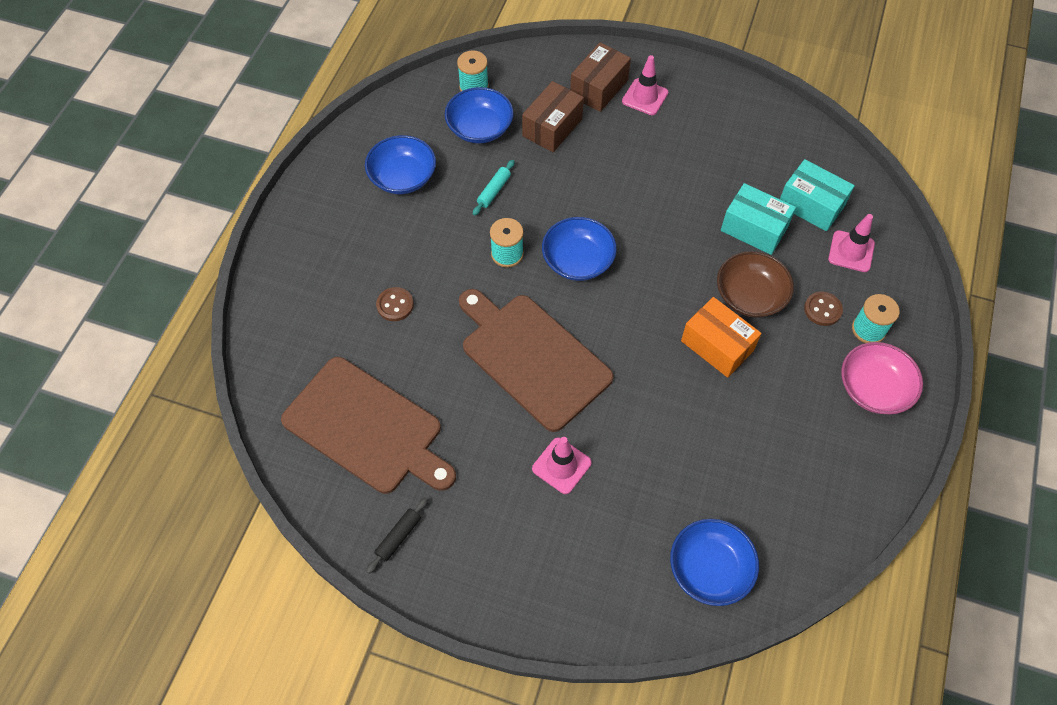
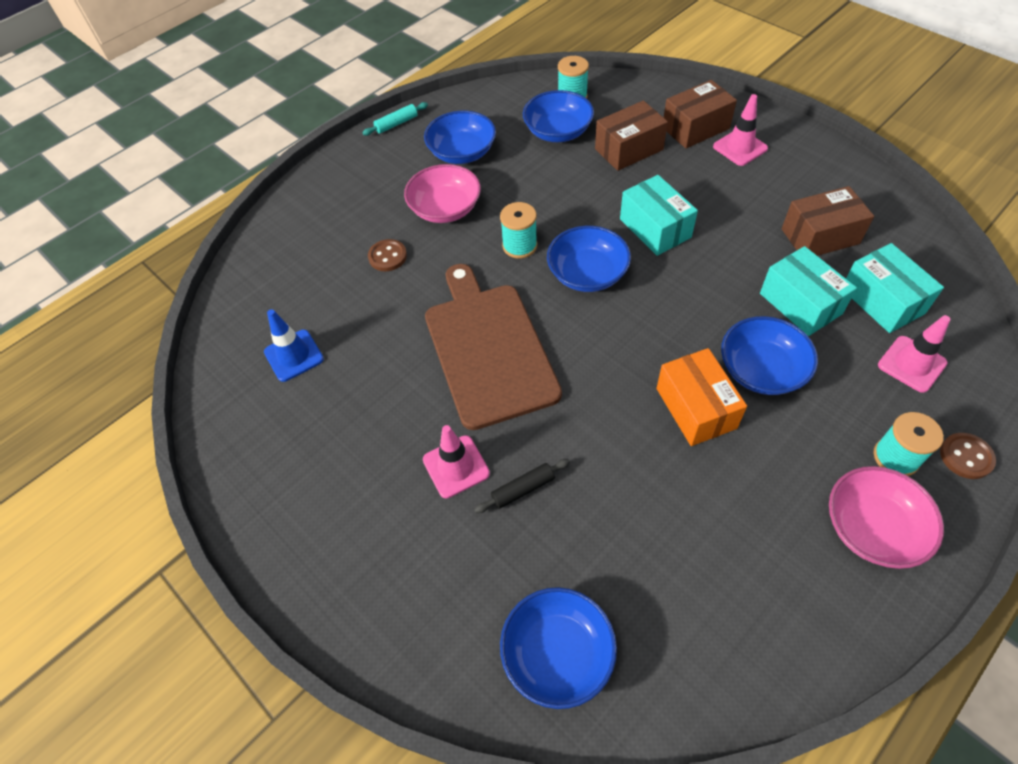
camera: 30 degrees right, 5 degrees down
(367, 427) = (294, 355): brown cutting board -> blue traffic cone
(398, 537) = (255, 470): black rolling pin -> black rolling pin (523, 489)
(420, 240) = (445, 208): none -> pink bowl
(494, 191) = (539, 187): turquoise rolling pin -> turquoise rolling pin (396, 124)
(612, 199) = (655, 228): none -> turquoise box
(743, 163) = (820, 236): none -> brown box
(750, 296) = (761, 370): brown bowl -> blue bowl
(822, 309) = (845, 414): brown button -> brown button (966, 457)

